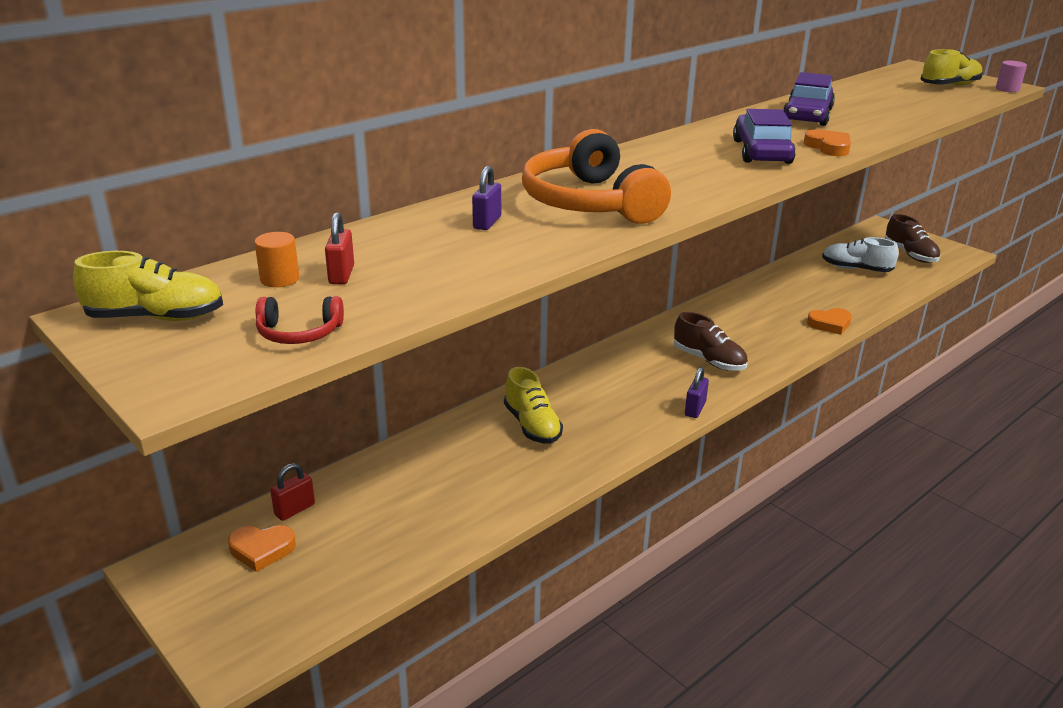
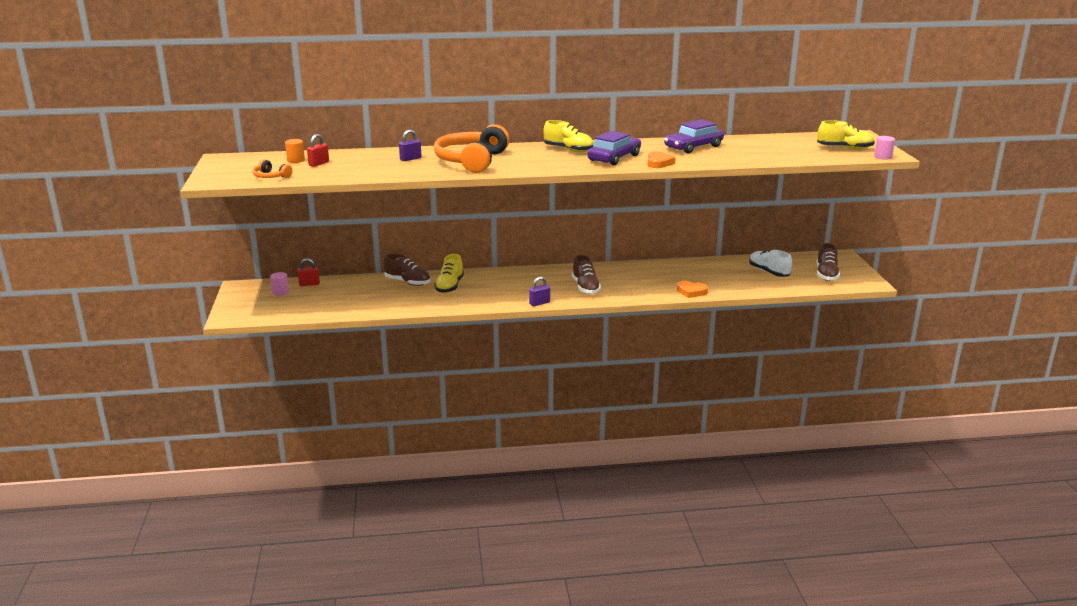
camera: 35 degrees right, 5 degrees down
(156, 317) = (237, 162): yellow shoe -> yellow shoe (568, 150)
(262, 550) = (280, 292): orange heart -> pink cylinder
(299, 333) = (271, 176): red headphones -> orange headphones
(458, 441) = (407, 282): none -> brown shoe

